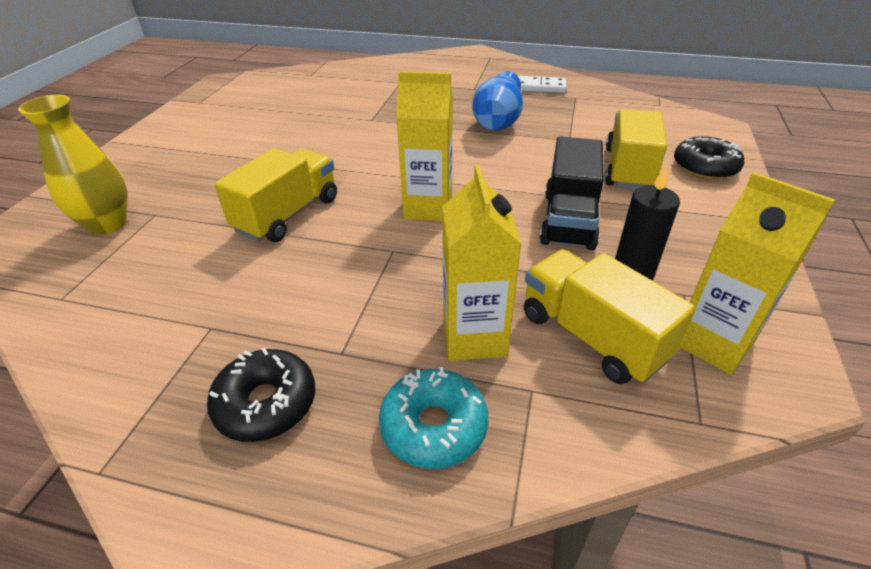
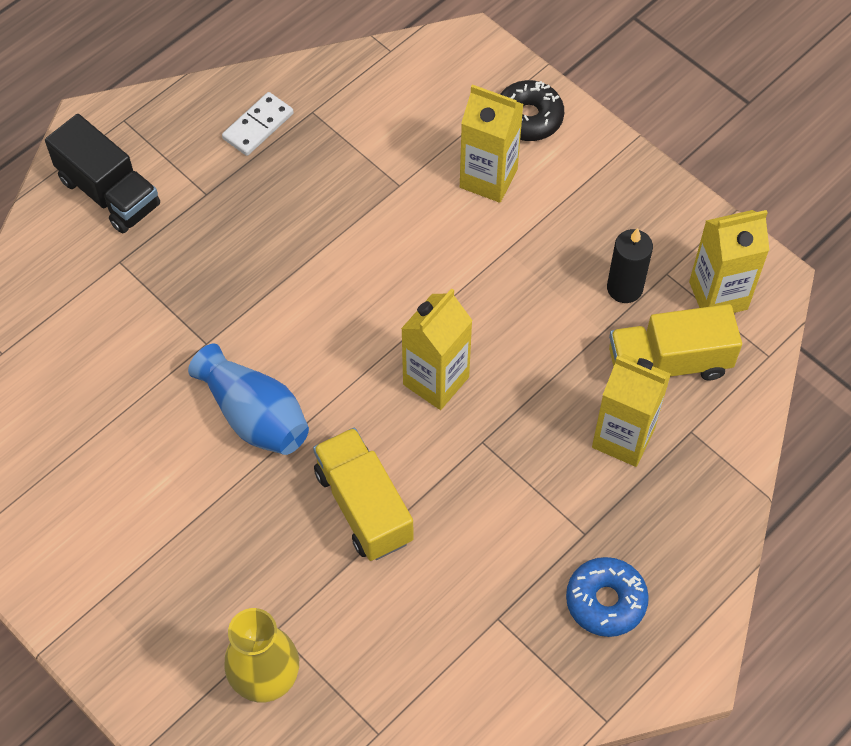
camera: 60 degrees left, 20 degrees up
(266, 403) = (605, 601): black donut -> blue donut
(434, 426) = (685, 505): turquoise donut -> none
(497, 122) = (311, 223): blue vase -> blue vase (254, 416)
(568, 220) = (531, 283): black truck -> black truck (109, 193)
(628, 169) = (488, 178): yellow truck -> yellow carton

